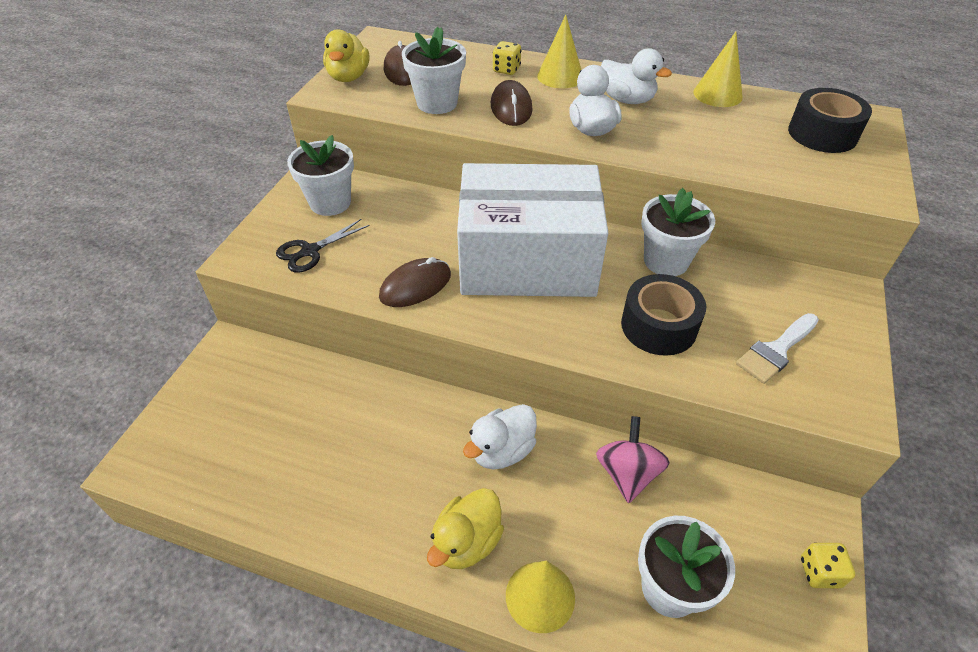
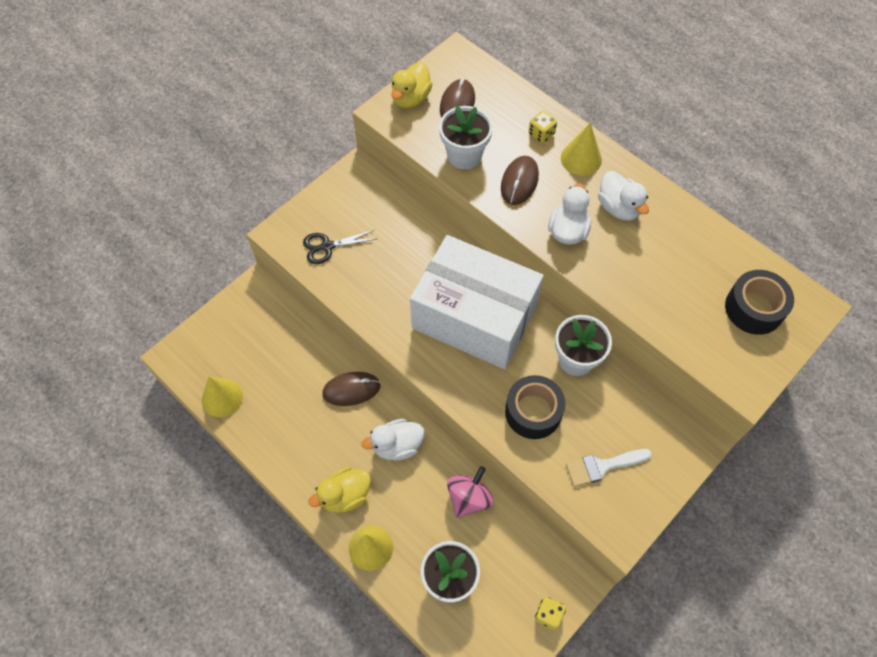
camera: 25 degrees right, 15 degrees up
(330, 203) = (360, 204): white flower pot -> none
(415, 286) = (385, 307): brown mouse -> brown mouse (351, 389)
(717, 94) = (700, 230): yellow cone -> yellow cone (222, 397)

